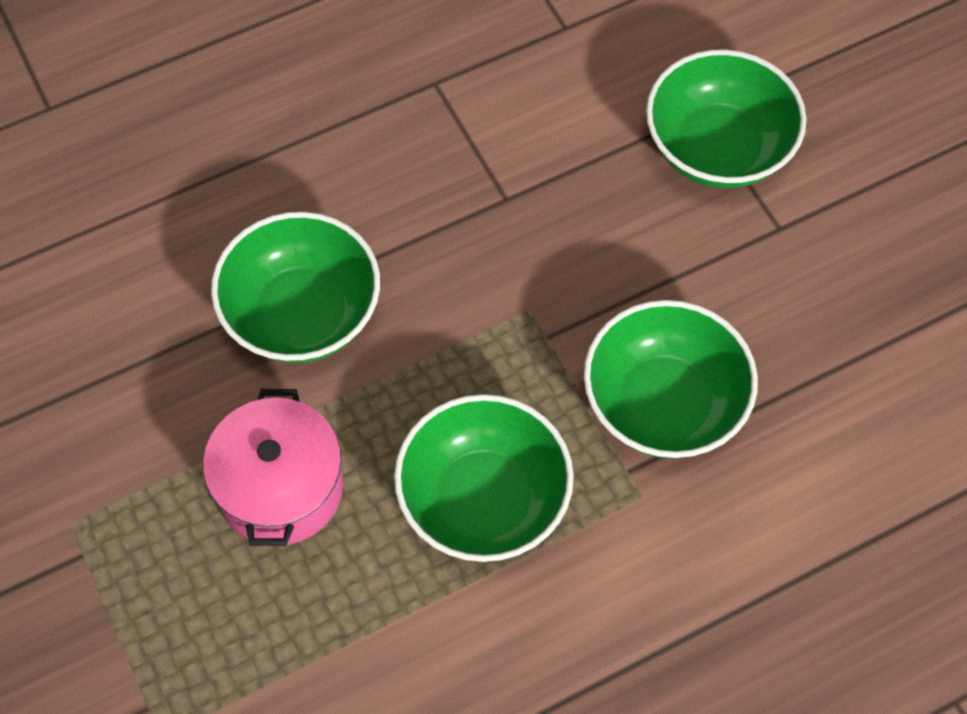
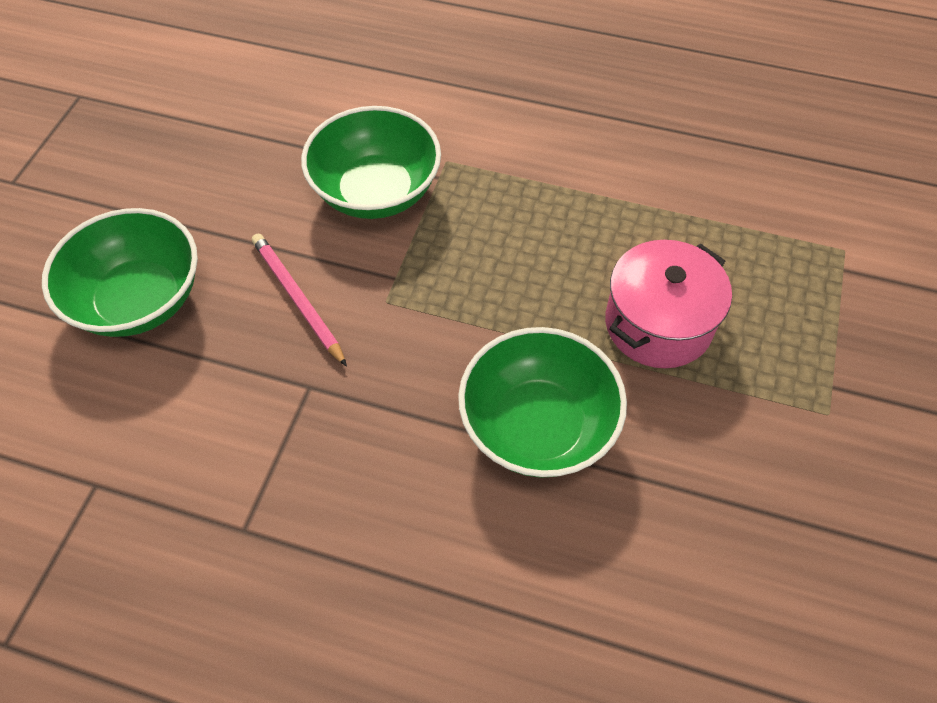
camera: 135 degrees left, 5 degrees down
(483, 500) = (536, 223): green bowl -> none
(601, 251) = (297, 299): none -> pink pencil

